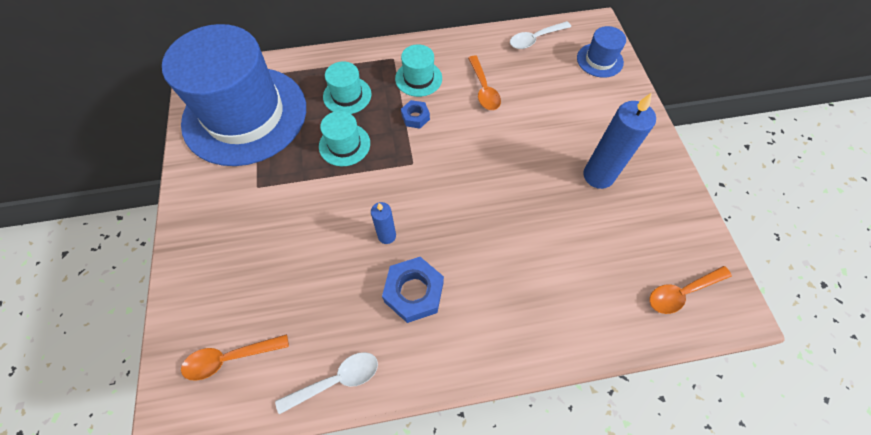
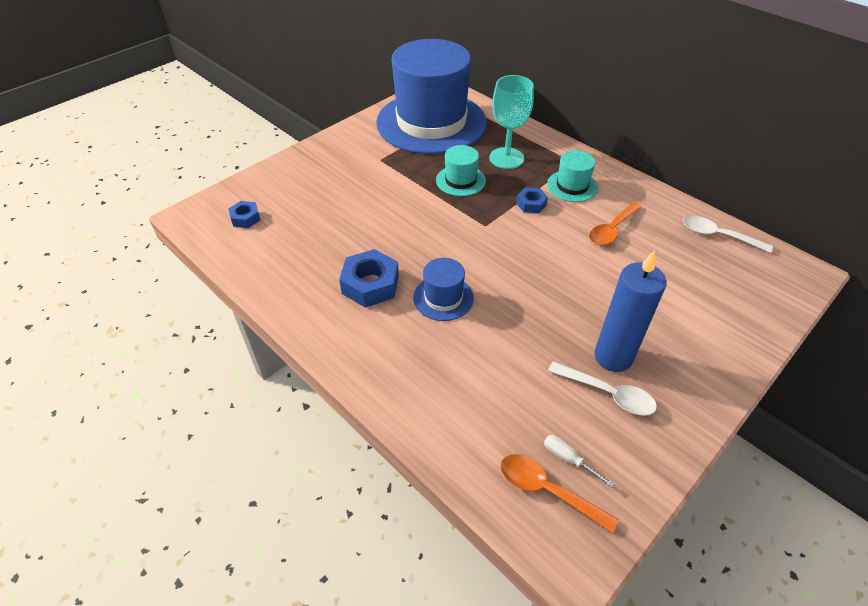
camera: 55 degrees right, 15 degrees down
(230, 358) = (245, 218): orange spoon -> blue nut
(336, 380) = (267, 278): white spoon -> white spoon (608, 393)
(347, 95) = (506, 158): turquoise hat -> turquoise goblet
(387, 236) = (405, 244): blue candle -> none
(599, 60) = (760, 295): blue hat -> blue hat (443, 298)
(664, 262) = (568, 459): none -> white screwdriver

